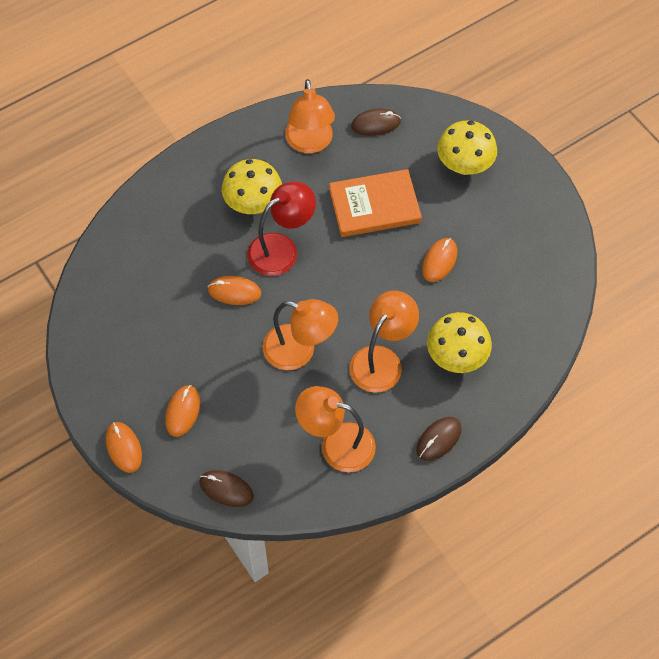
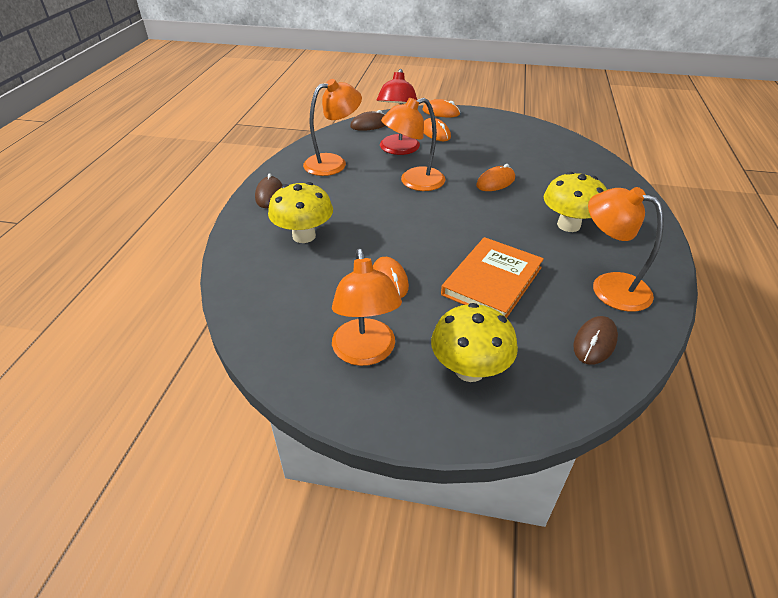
camera: 135 degrees right, 20 degrees down
(281, 249) = (508, 216): red lamp -> red lamp (398, 150)
(382, 360) = (355, 206): orange lamp -> orange lamp (365, 353)

